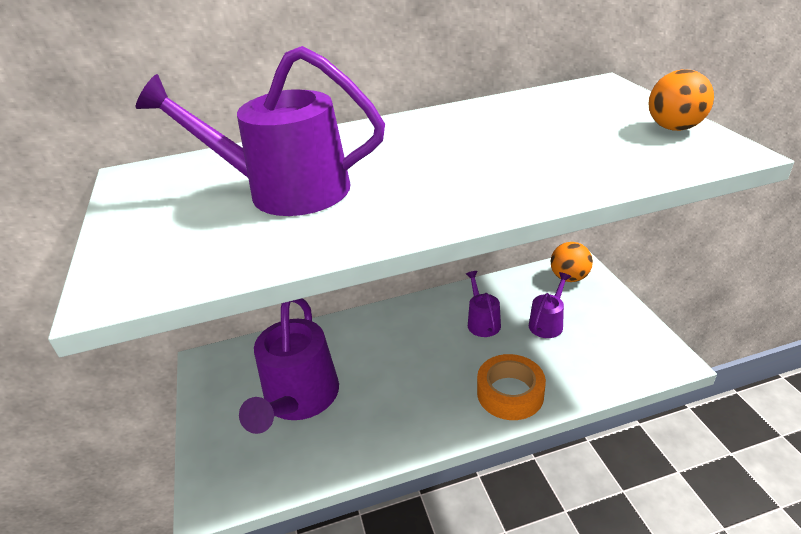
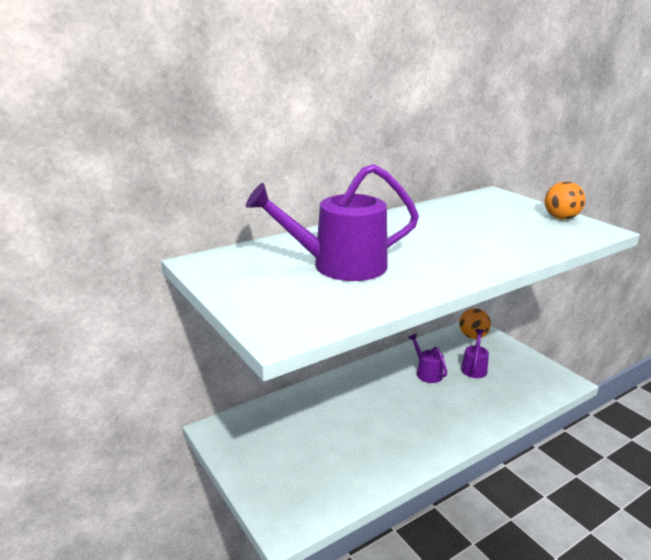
camera: 20 degrees left, 10 degrees down
(299, 399) = (315, 445): purple watering can -> none
(510, 393) = (473, 417): orange tape -> none

